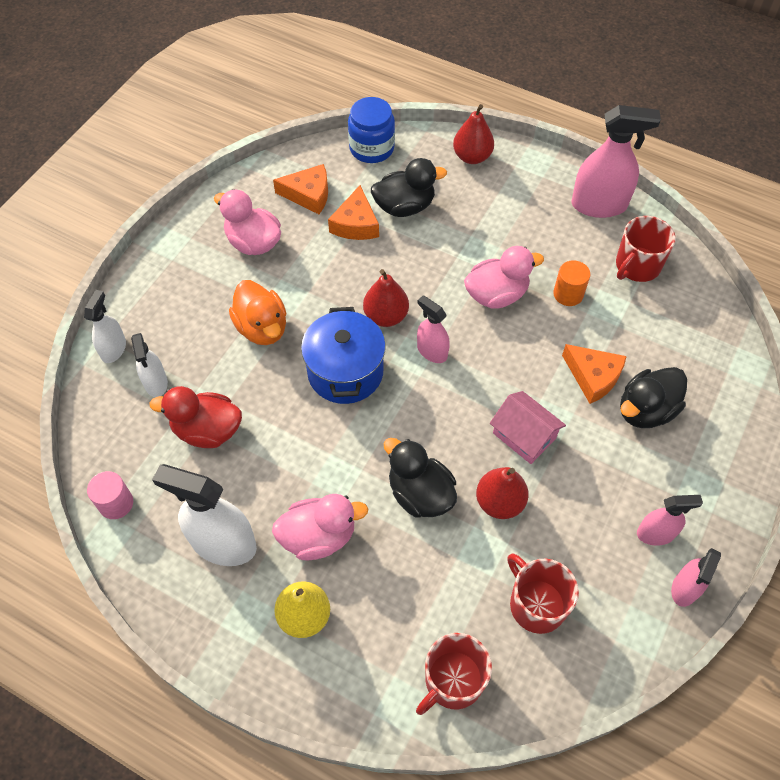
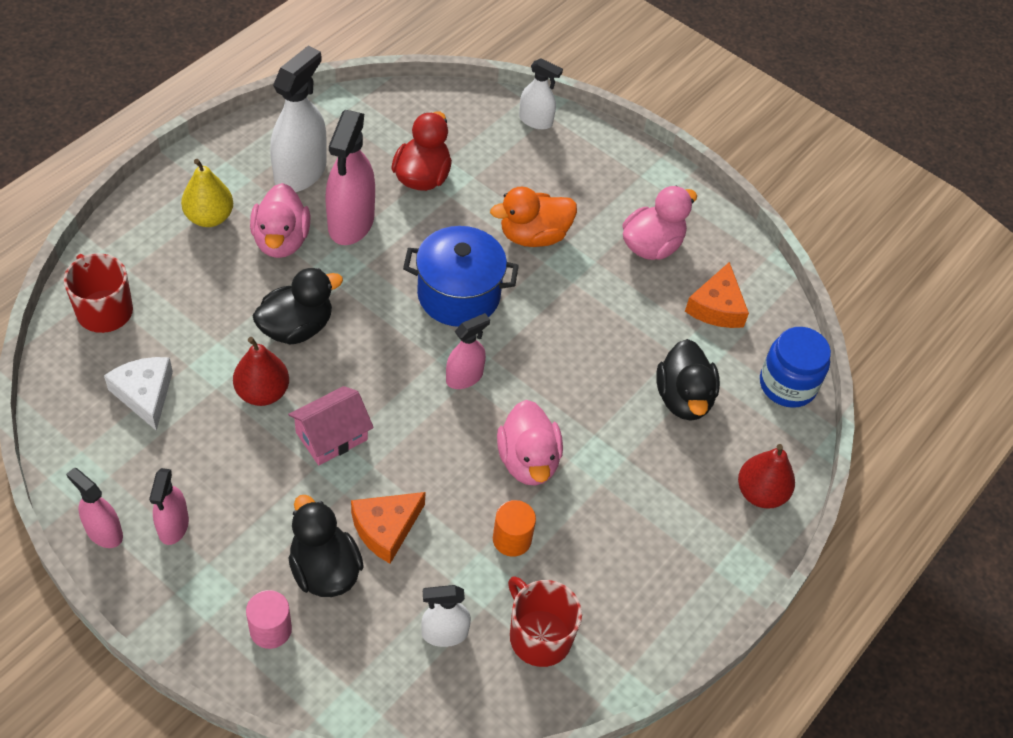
camera: 95 degrees right, 5 degrees down
(116, 503) = (367, 107): pink cylinder -> pink cylinder (270, 629)
(156, 383) = (488, 146): white spray bottle -> white spray bottle (444, 633)
(356, 224) = (663, 343): orange cheese -> none
(386, 316) = (523, 345): red pear -> none
(536, 604) = (145, 394): red mug -> white cheese
(599, 205) = (652, 624): pink spray bottle -> pink spray bottle (351, 222)

